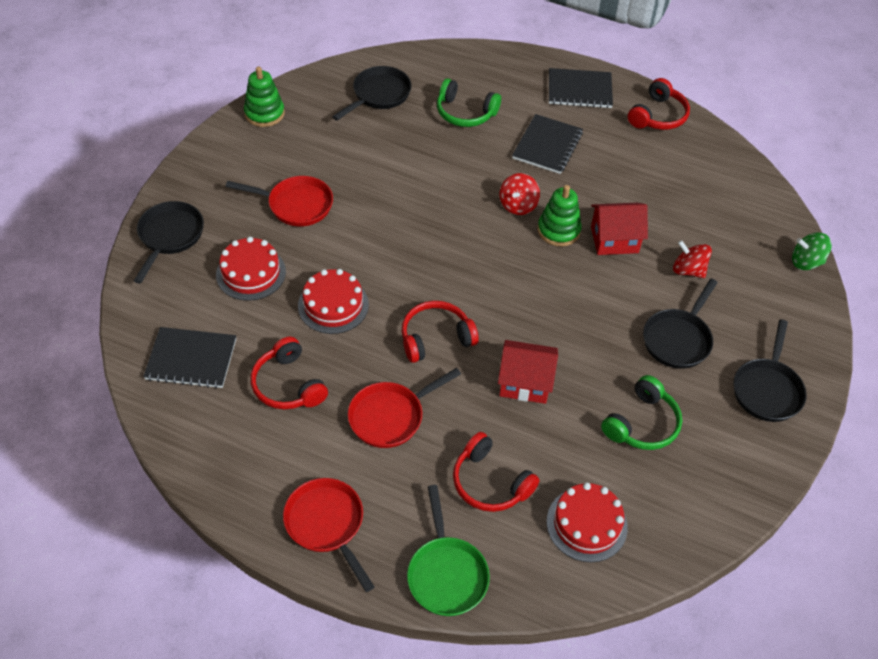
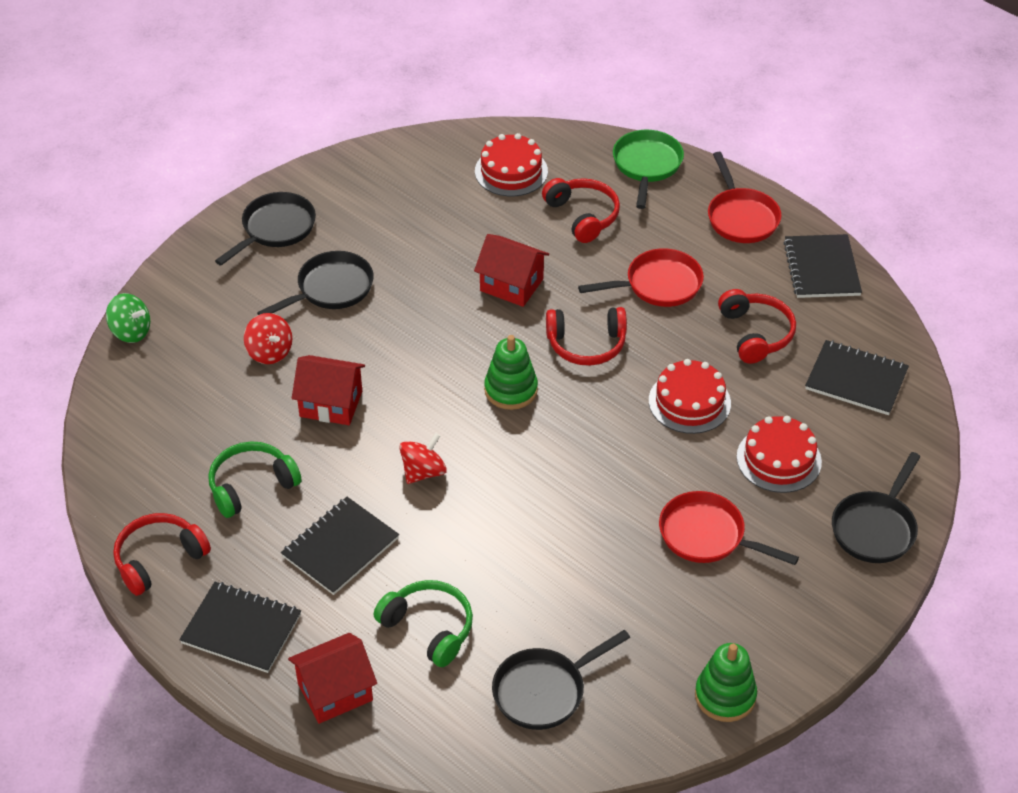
camera: 160 degrees left, 5 degrees down
(233, 477) = (822, 268): none -> black notebook
(504, 71) = (335, 691): none -> red house
(558, 230) = (390, 429): green stacking toy -> green stacking toy (511, 390)
(642, 424) = (416, 228): green headphones -> green headphones (251, 486)

